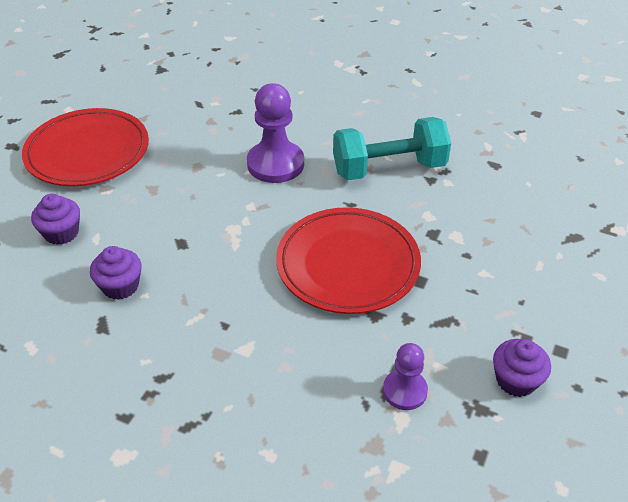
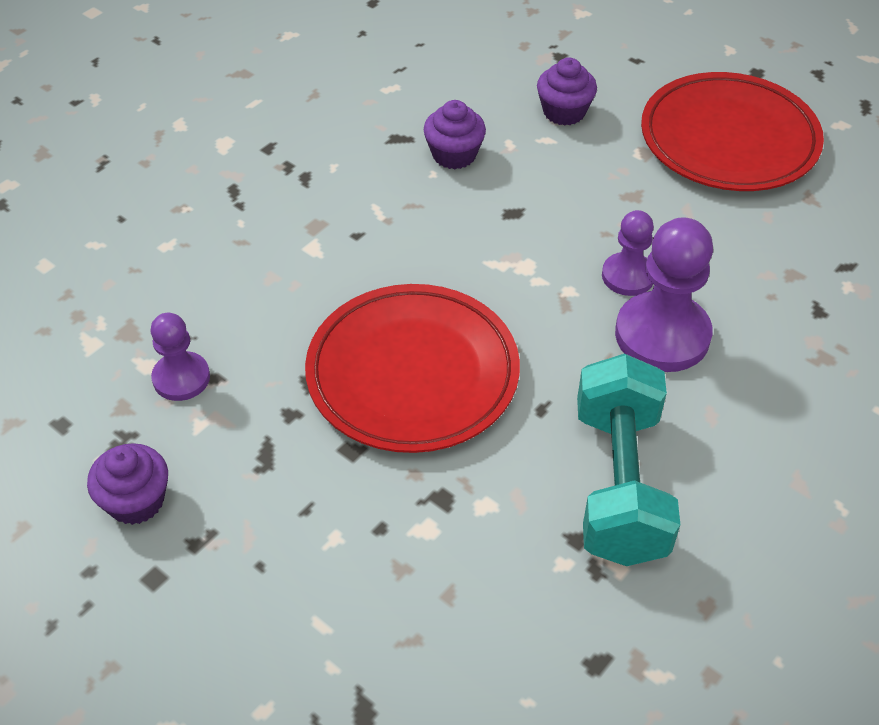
camera: 105 degrees right, 5 degrees up
(230, 182) = (628, 276): none -> purple pawn

